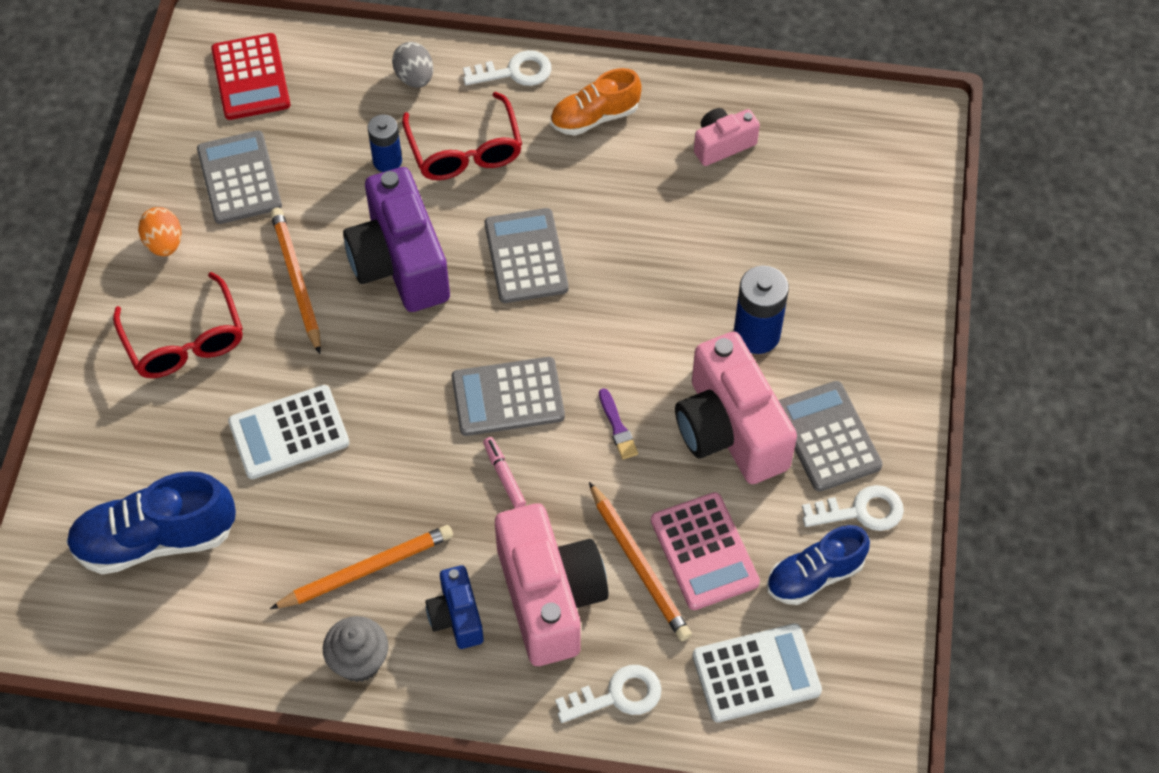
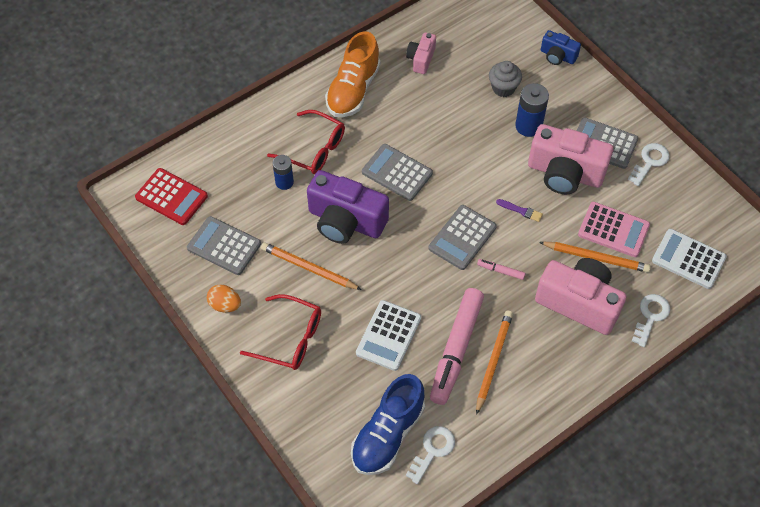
camera: 45 degrees left, 0 degrees up
(341, 517) = (456, 350): none -> pink marker
(359, 661) = (537, 400): grey cupcake -> grey cupcake (503, 88)
(414, 78) = (251, 136): grey egg -> none
(456, 616) = (553, 345): blue camera -> blue camera (557, 56)
(514, 72) = (293, 98): white key -> white key (432, 450)
(594, 117) = (353, 90): orange shoe -> orange shoe, size x1.54
(756, 673) = (688, 259): white calculator -> white calculator turned 90 degrees counterclockwise
(814, 576) = (663, 202): blue shoe -> none

